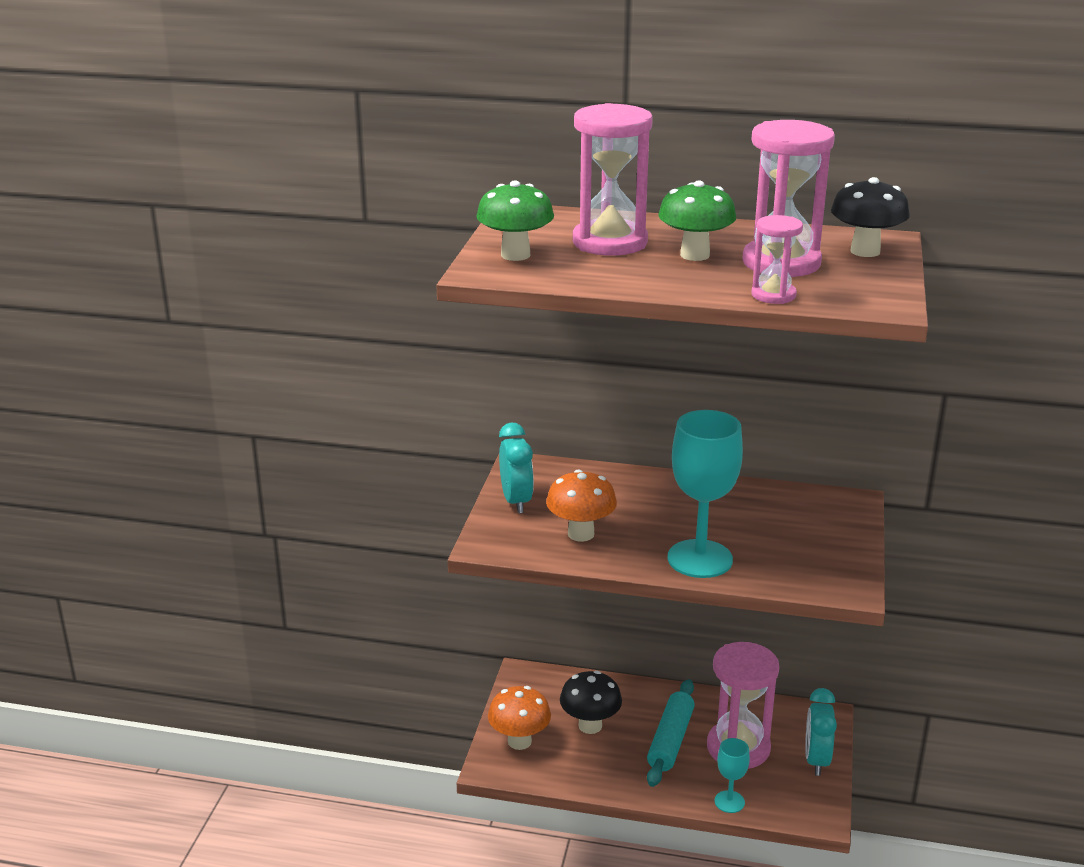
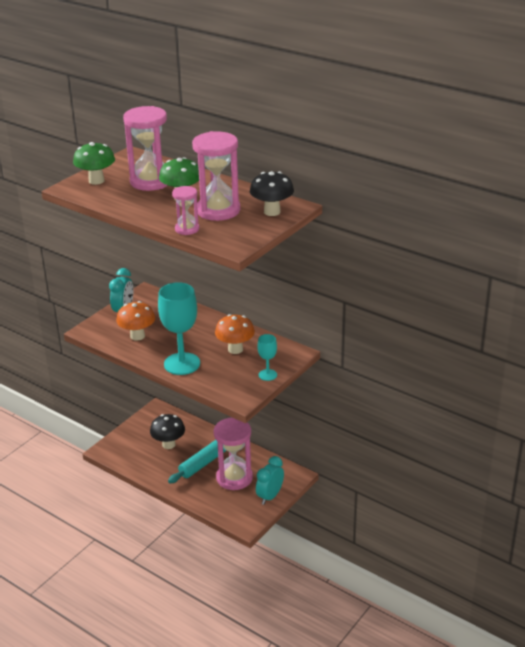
camera: 25 degrees right, 5 degrees up
(519, 741) = (127, 442): orange mushroom -> orange mushroom (235, 349)
(729, 802) = (205, 503): turquoise goblet -> turquoise goblet (267, 375)

